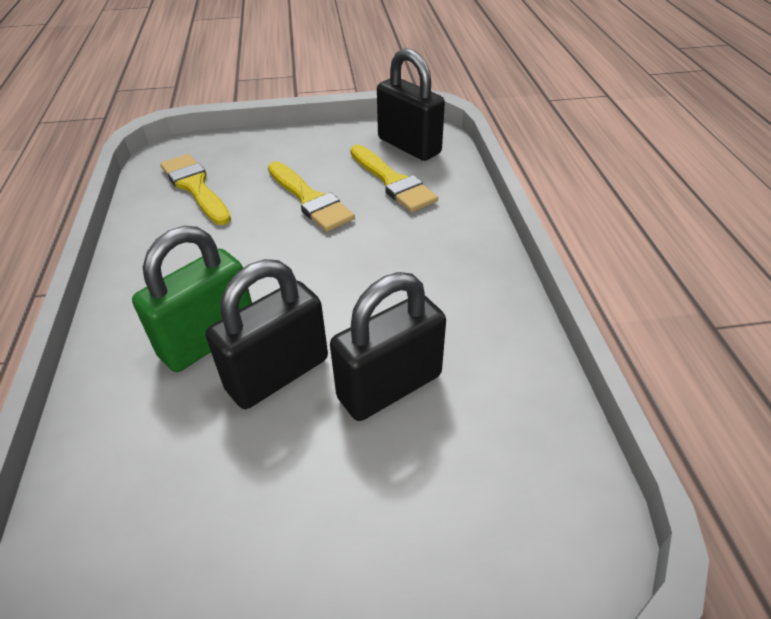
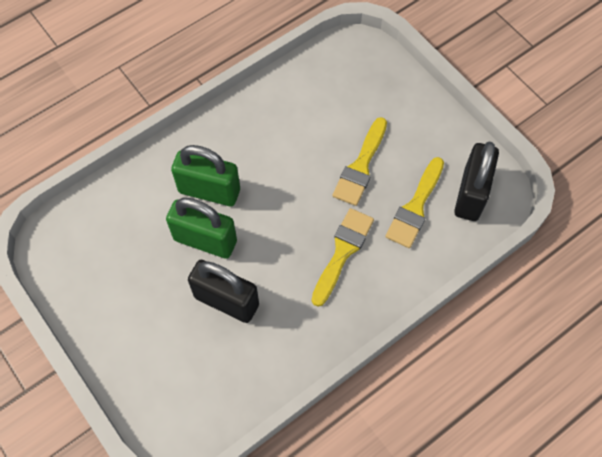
camera: 60 degrees right, 20 degrees up
(195, 187) = (330, 89): yellow brush -> yellow brush (342, 252)
(277, 374) = (205, 240): black padlock -> green padlock

